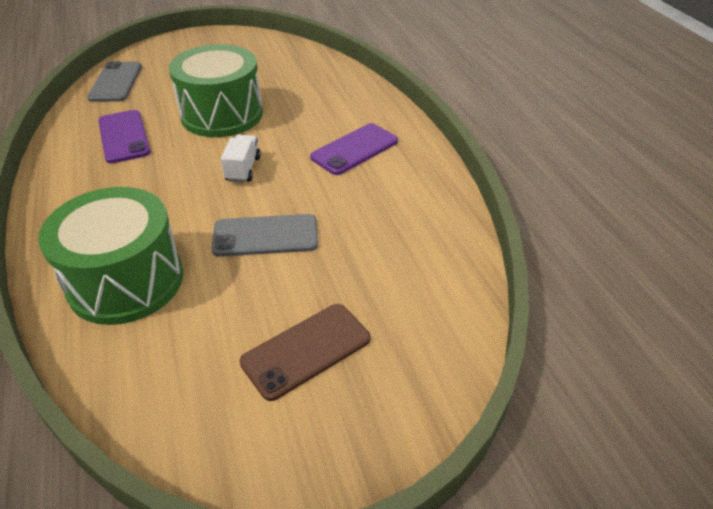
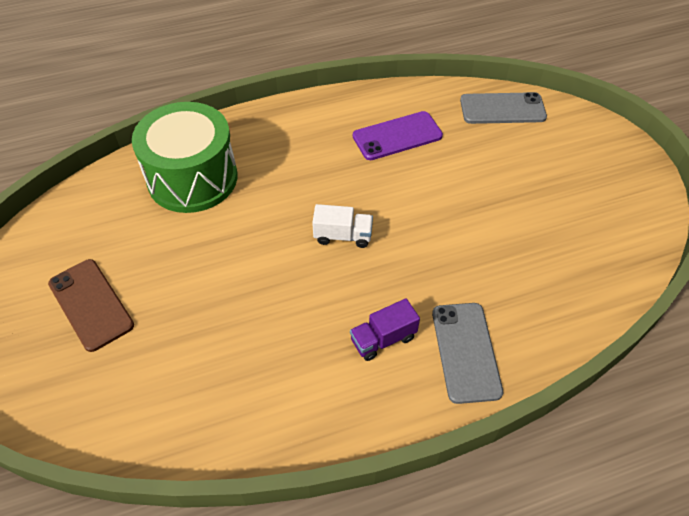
camera: 90 degrees right, 10 degrees up
(222, 114) = (447, 205): green drum -> none
(265, 236) = (235, 264): grey phone -> grey phone (466, 351)
(354, 149) = (383, 339): purple phone -> purple truck

